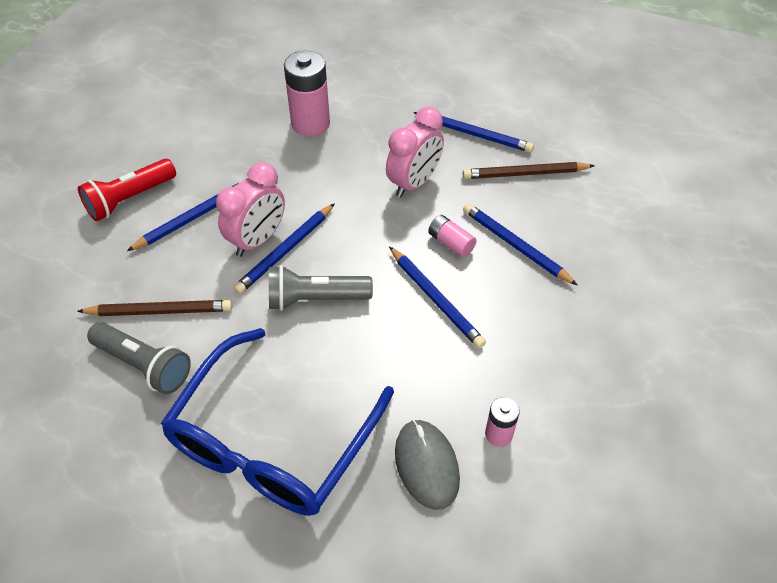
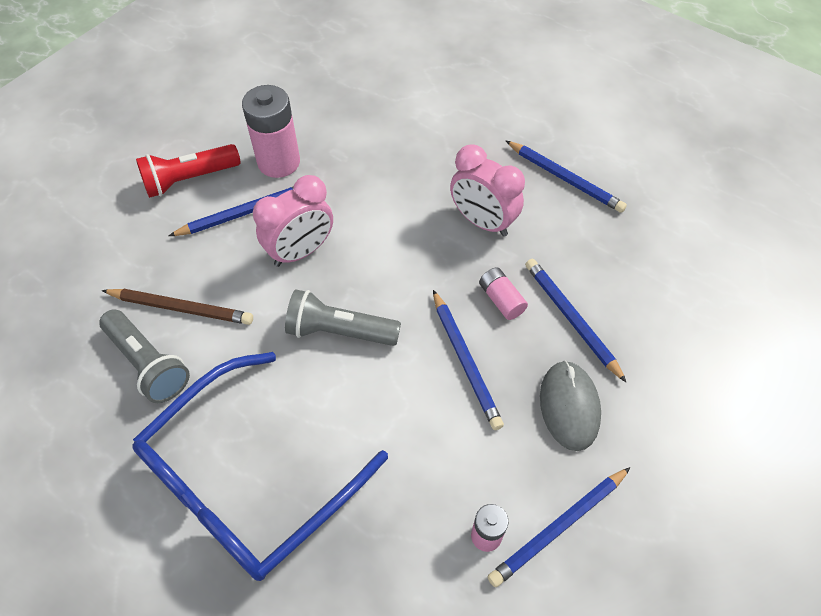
camera: 15 degrees right, 5 degrees up
(285, 251) = (325, 270): blue pencil -> blue pencil (558, 527)
(310, 123) = (394, 132): pink battery -> pink battery (279, 162)
(414, 183) = (482, 222): pink clock -> pink clock turned 75 degrees clockwise
(426, 465) = (397, 551): grey mouse -> grey mouse (569, 406)
(525, 174) = (607, 236): brown pencil -> none

